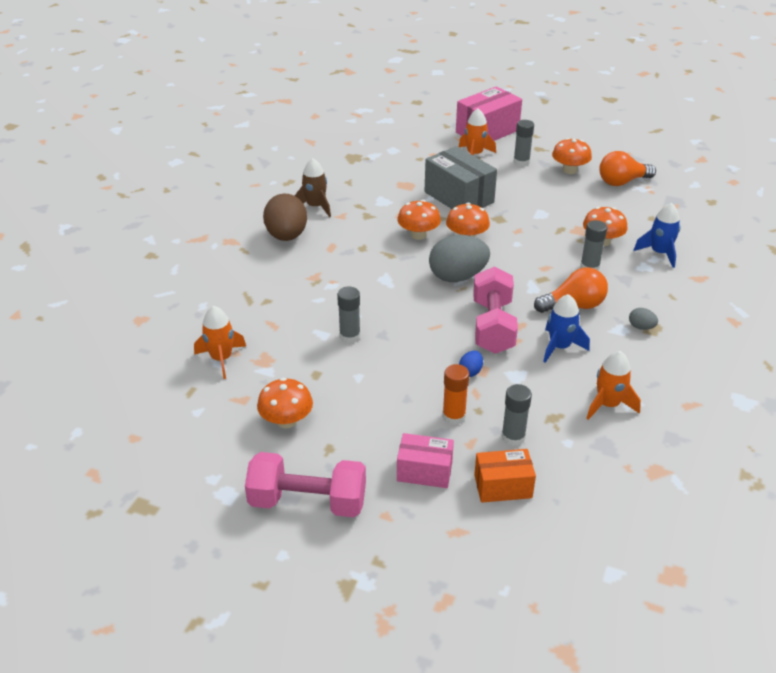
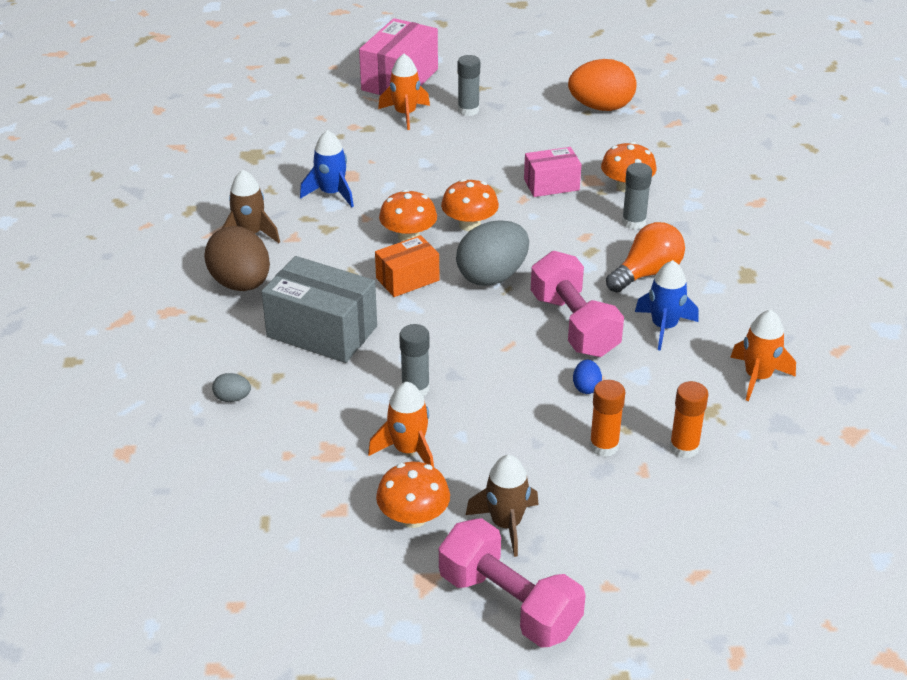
camera: 25 degrees left, 0 degrees up
(221, 359) = (274, 468): orange rocket -> orange rocket (408, 450)
(308, 502) = (509, 603): pink dumbbell -> pink dumbbell turned 60 degrees clockwise
(345, 447) = (506, 524): none -> brown rocket
(424, 471) = (615, 520): pink box -> pink box (551, 184)
(459, 197) = (424, 175): grey box -> grey box (322, 331)
(503, 486) = (710, 507): orange box -> orange box (407, 279)
(513, 437) = (684, 448): grey glue stick -> orange glue stick
(569, 170) = (532, 107): orange mushroom -> none
(622, 182) = (601, 107): orange light bulb -> orange egg
(641, 327) = (734, 277): grey egg -> grey egg (232, 398)
(659, 253) = (697, 184): blue rocket -> blue rocket (331, 193)

